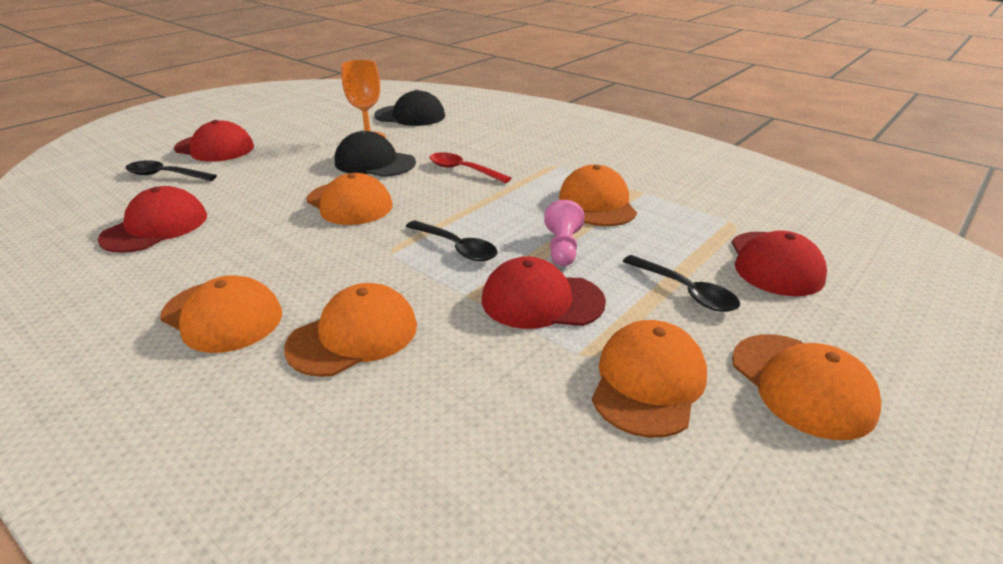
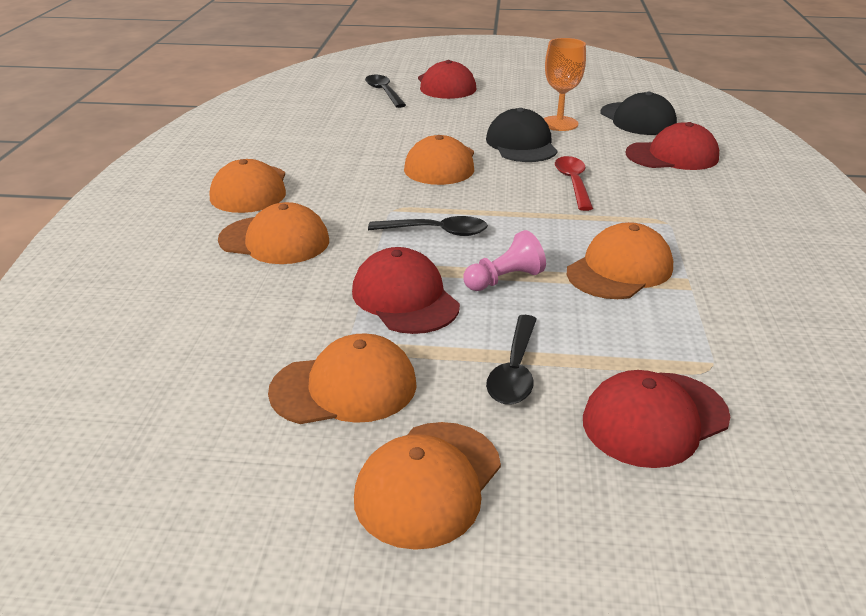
camera: 55 degrees right, 0 degrees up
(155, 227) = (318, 123): red cap -> red cap (672, 156)
(456, 247) = (436, 232): black spoon -> black spoon turned 90 degrees counterclockwise

